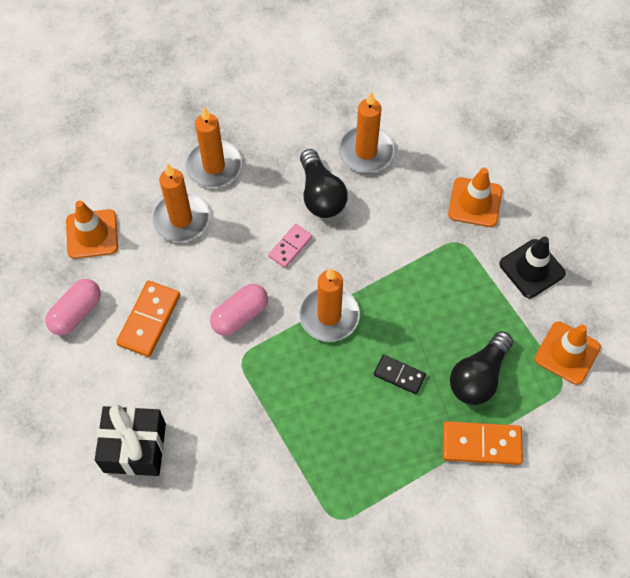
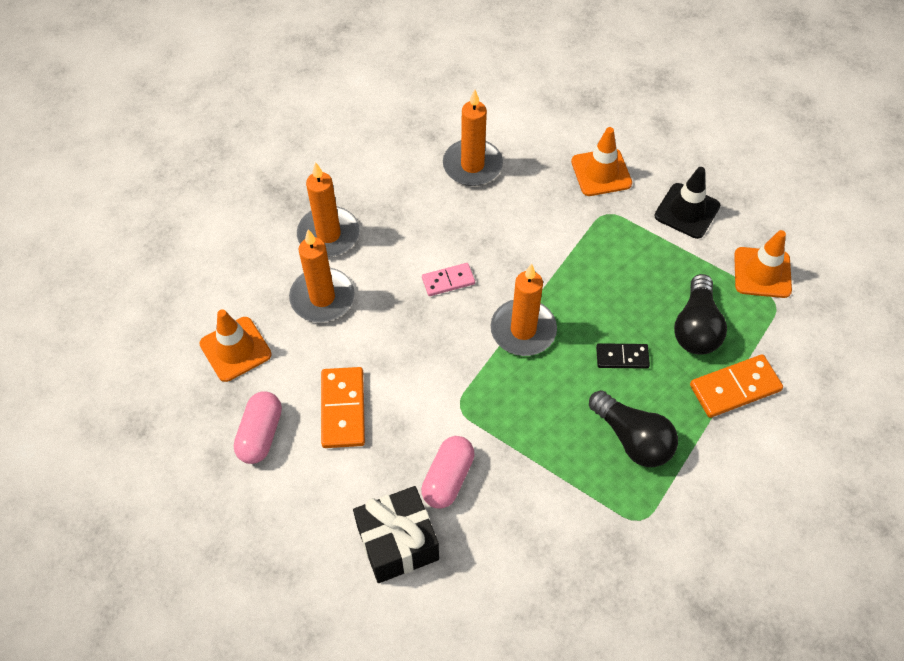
camera: 25 degrees left, 5 degrees down
(240, 315) = (434, 366): pink capsule -> pink capsule (448, 478)
(290, 246) = (448, 281): pink domino -> pink domino turned 60 degrees clockwise
(321, 195) = (451, 221): black light bulb -> black light bulb (632, 438)

